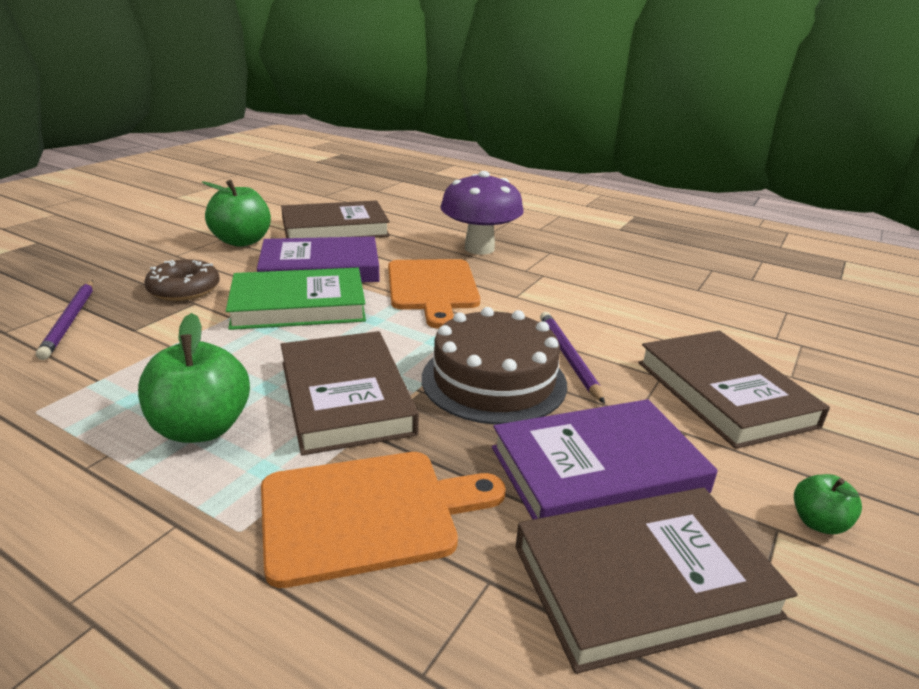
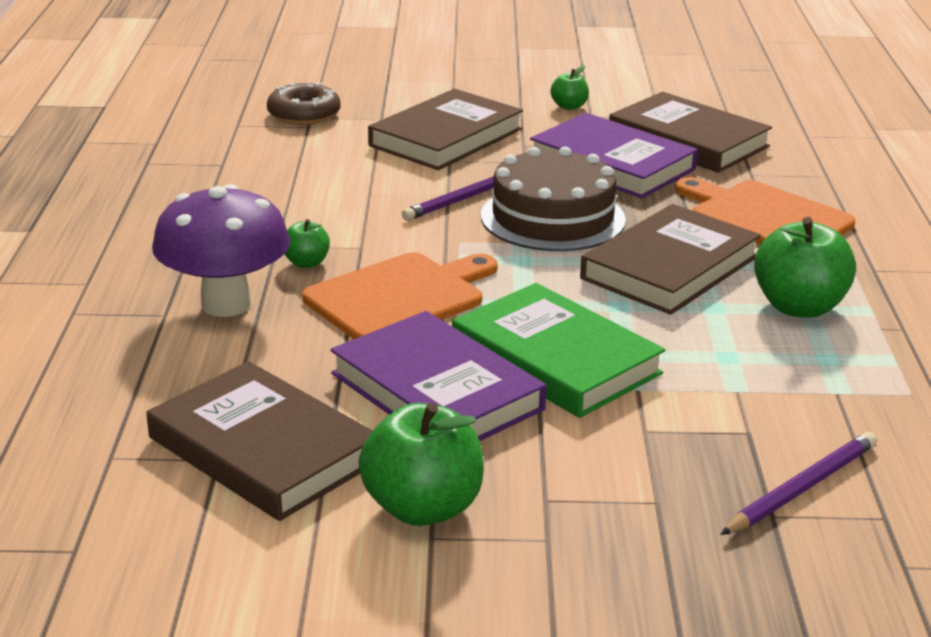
camera: 120 degrees left, 0 degrees up
(184, 289) = (628, 459): brown donut -> brown donut (304, 114)
(508, 276) = (306, 263): none -> green apple

